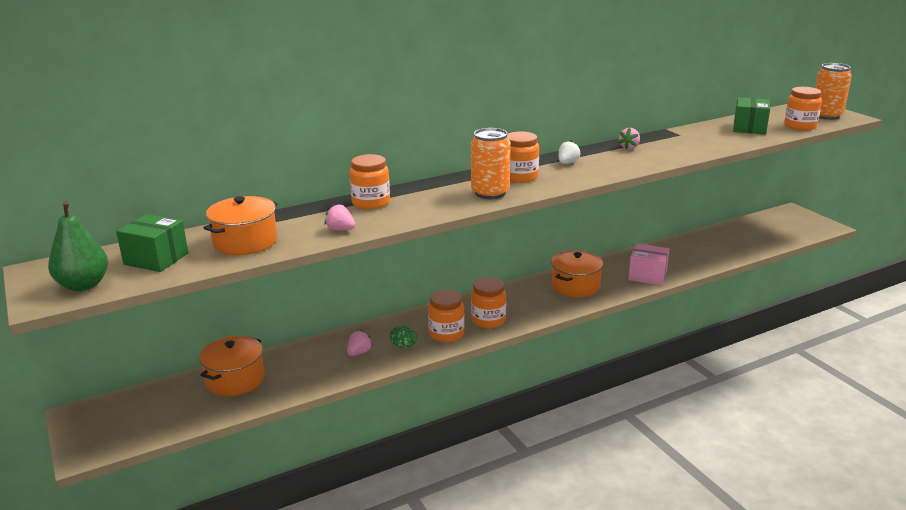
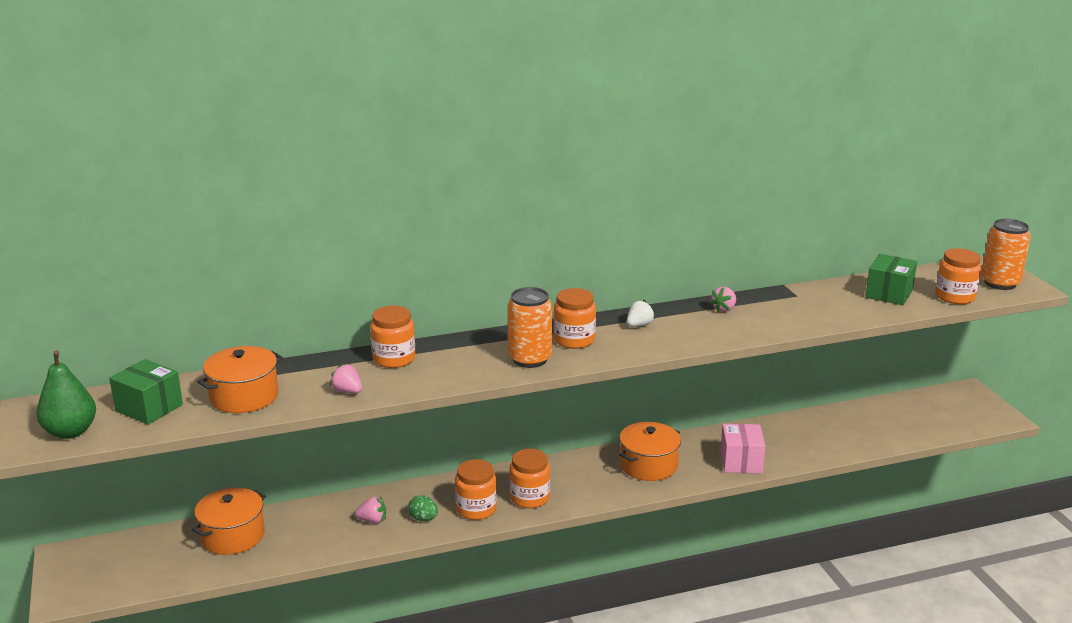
camera: 10 degrees right, 0 degrees up
(359, 352) = (372, 520): pink strawberry -> pink strawberry turned 45 degrees clockwise
(647, 276) = (741, 462): pink box -> pink box turned 60 degrees clockwise

